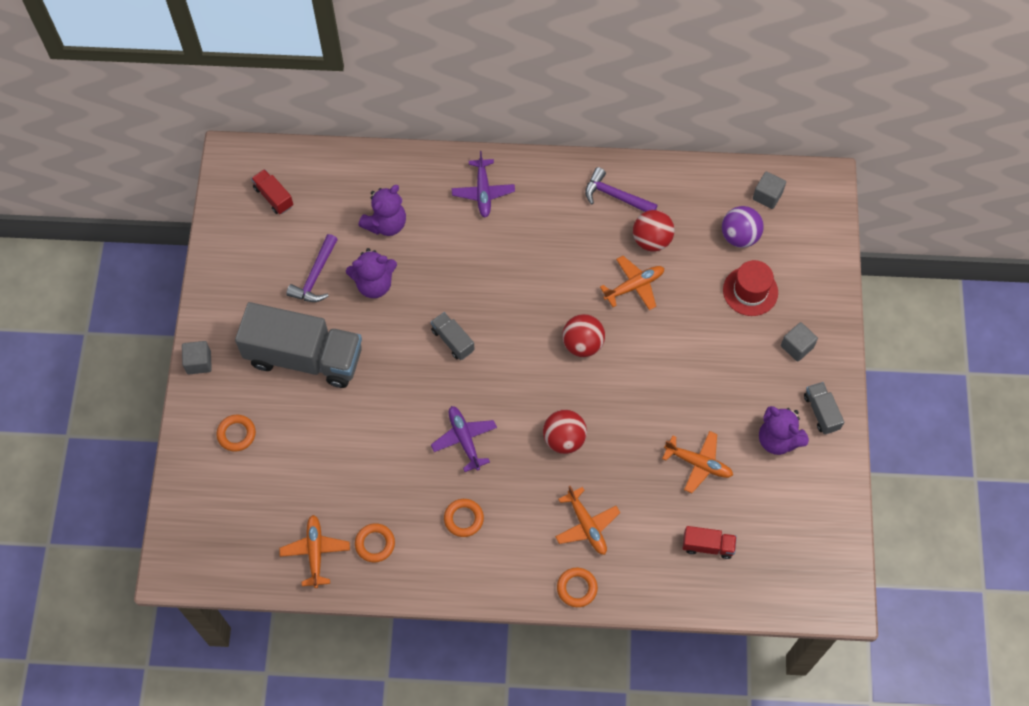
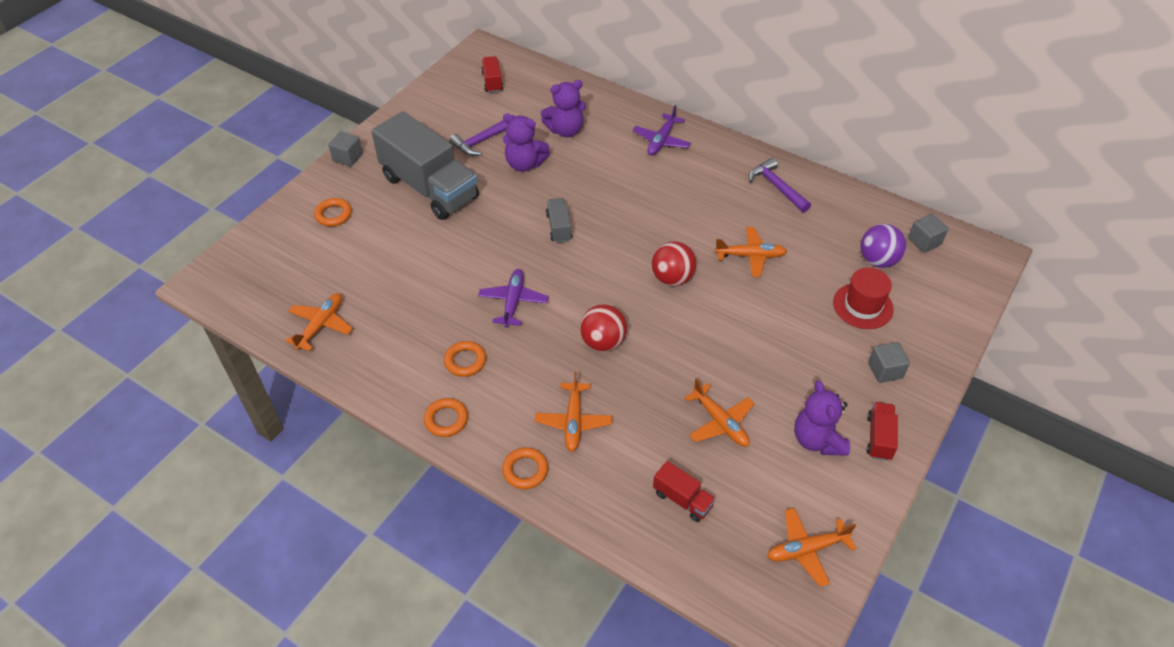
camera: 30 degrees right, 15 degrees down
(375, 544) = (374, 343): orange ring -> orange ring (446, 420)
(651, 240) = (789, 230): red ball -> none
(816, 536) = (806, 549): none -> orange plane
(821, 412) = (879, 438): grey truck -> red truck

